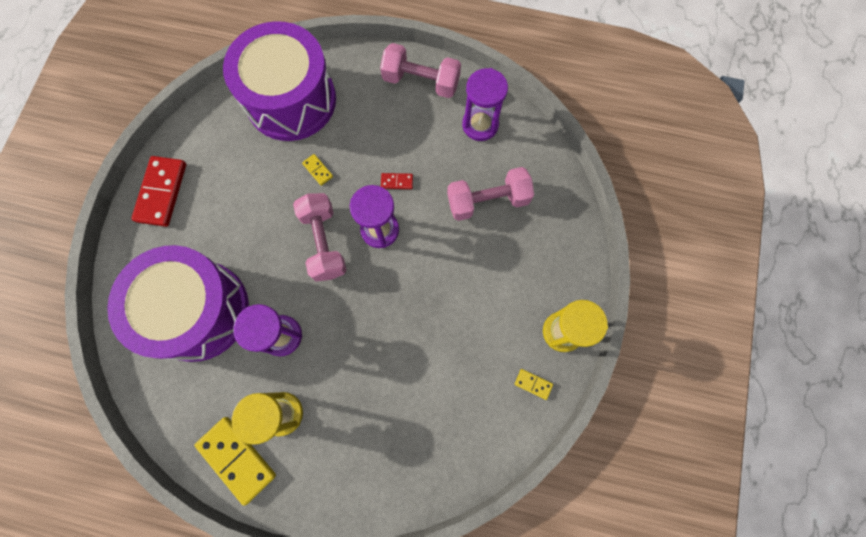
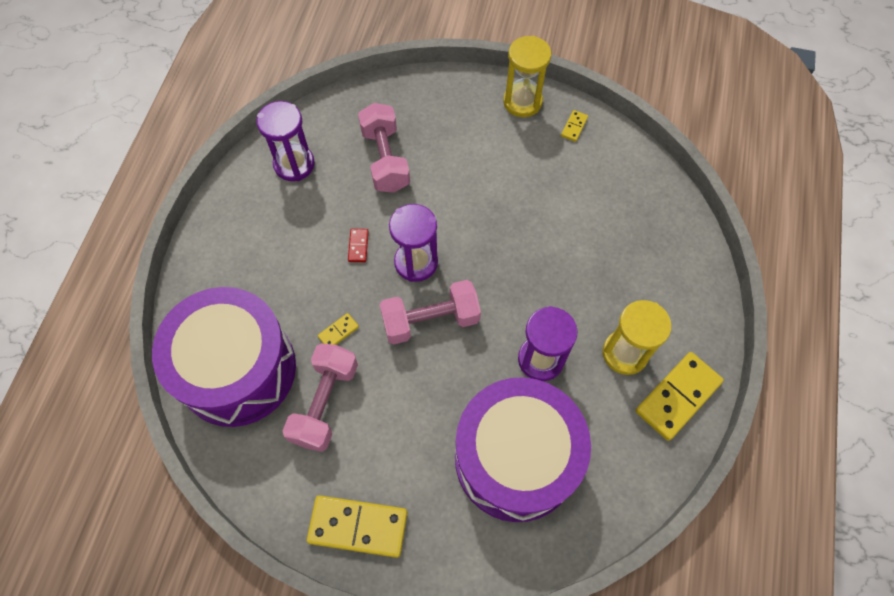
camera: 90 degrees left, 10 degrees down
(161, 192) = (358, 527): red domino -> yellow domino
(421, 81) = (231, 222): pink dumbbell -> pink dumbbell (325, 403)

